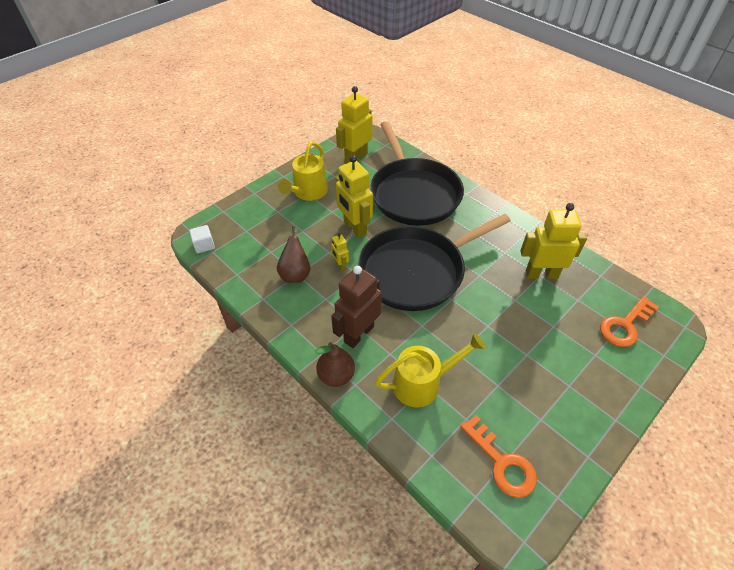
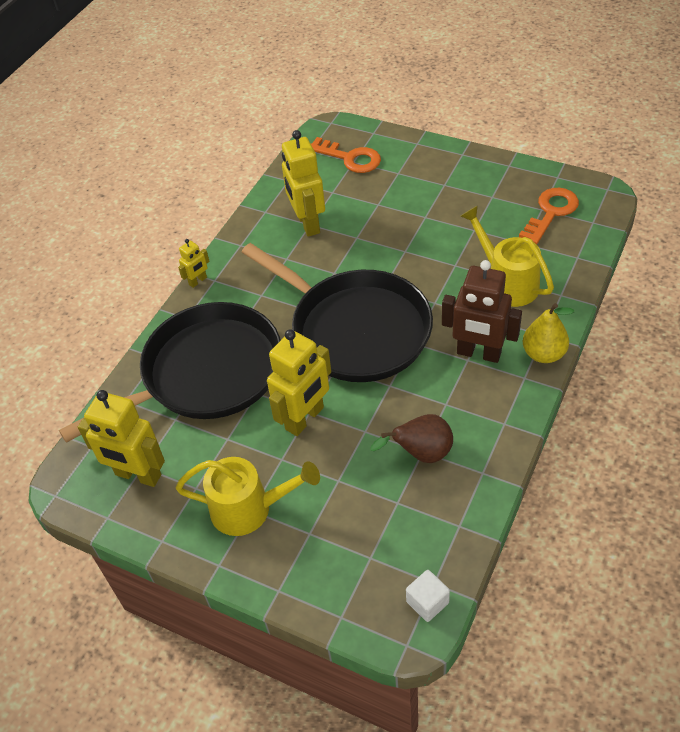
camera: 105 degrees left, 0 degrees up
(336, 375) = (543, 354): brown pear -> yellow pear
(340, 265) = (383, 409): yellow robot -> yellow robot (198, 281)

